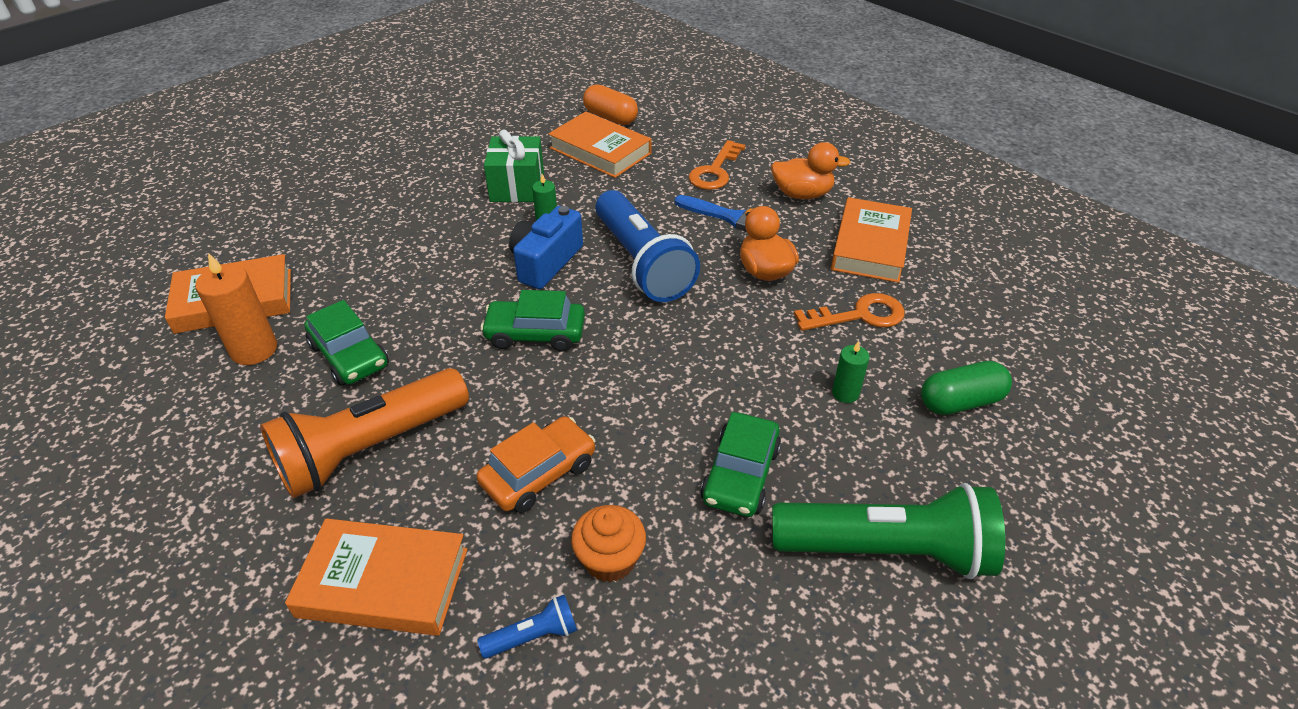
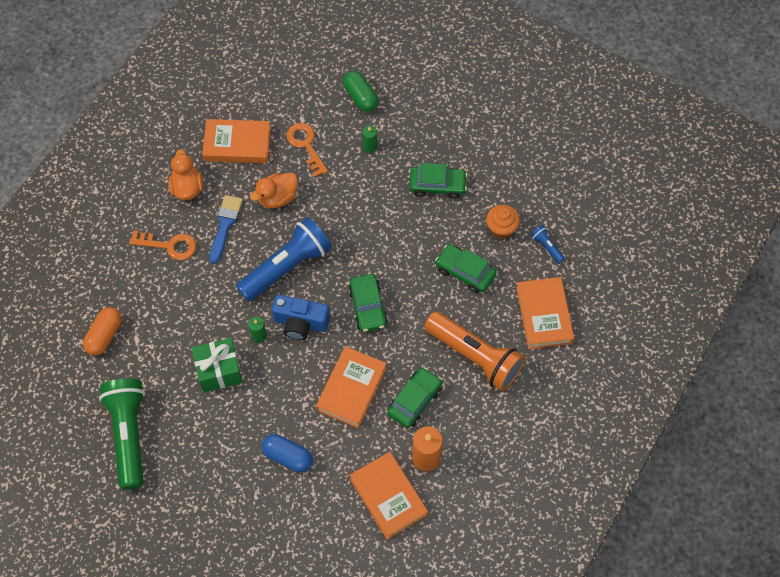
camera: 105 degrees left, 20 degrees up
(364, 223) = (288, 457): none -> blue capsule
(538, 473) = (465, 272): orange car -> green car
(600, 151) = (157, 329): orange book -> orange book (351, 389)
(886, 550) = (460, 124): green flashlight -> green flashlight (128, 435)

